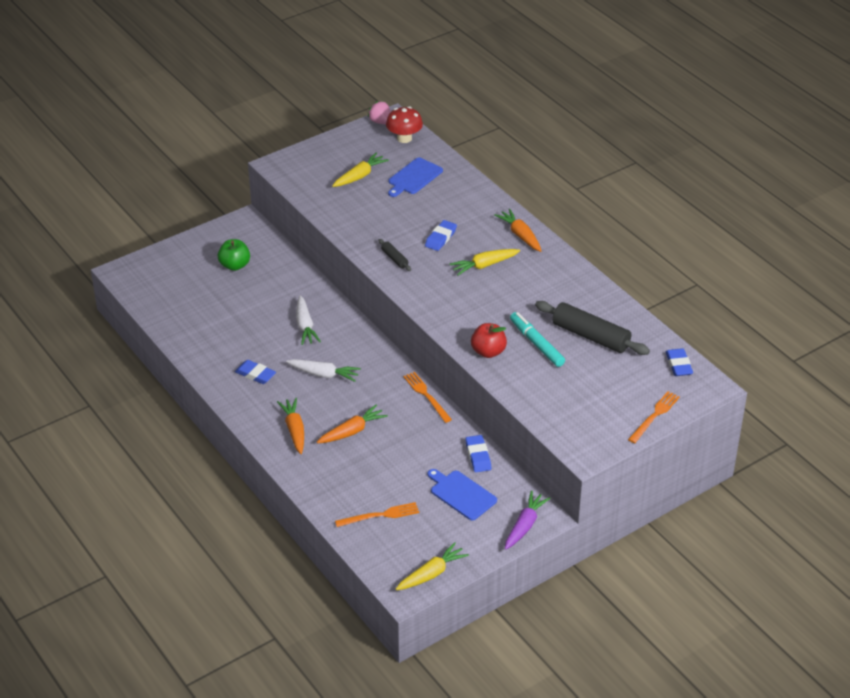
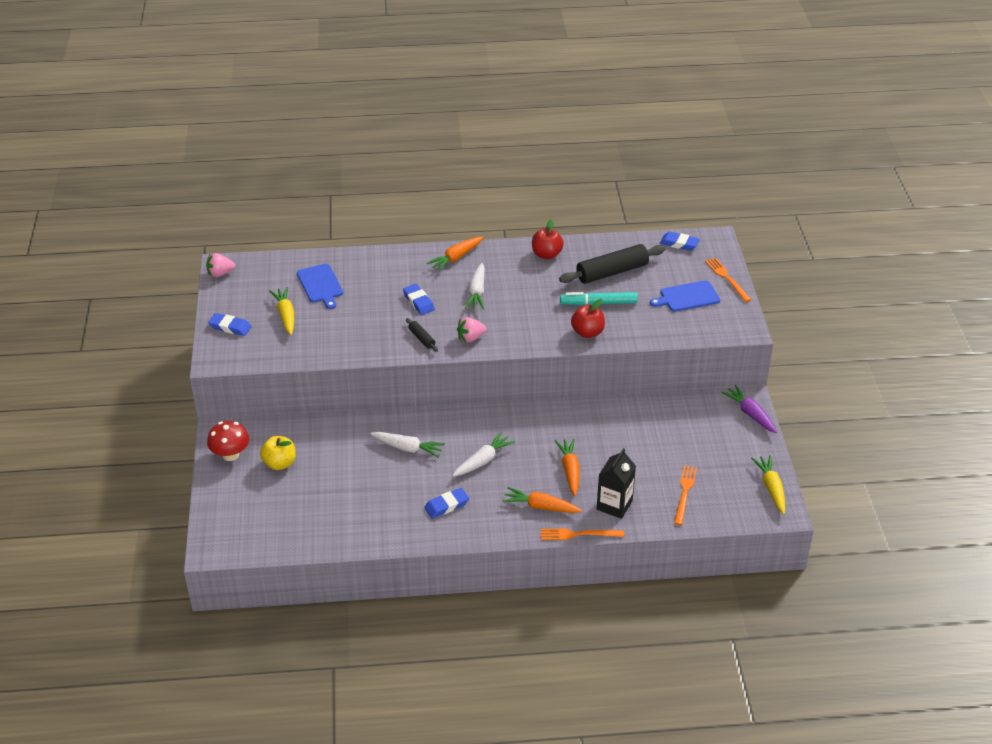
camera: 60 degrees left, 0 degrees up
(235, 265) = (279, 463): green apple -> yellow apple
(330, 475) = (614, 505): none -> black carton
(394, 259) = (422, 338): black rolling pin -> black rolling pin turned 60 degrees clockwise
(404, 138) = (259, 269): red mushroom -> red mushroom (230, 454)
(419, 286) = (470, 338): none -> pink strawberry
(426, 396) = (560, 409): orange fork -> orange fork (578, 534)
(461, 494) = (691, 435): blue cutting board -> blue cutting board (687, 297)
(478, 456) = (654, 408): blue eraser -> blue eraser (230, 327)
(484, 265) = (477, 292): yellow carrot -> white carrot
(520, 235) = (456, 258): orange carrot -> orange carrot turned 45 degrees counterclockwise
(577, 286) = (546, 254): none -> red apple

